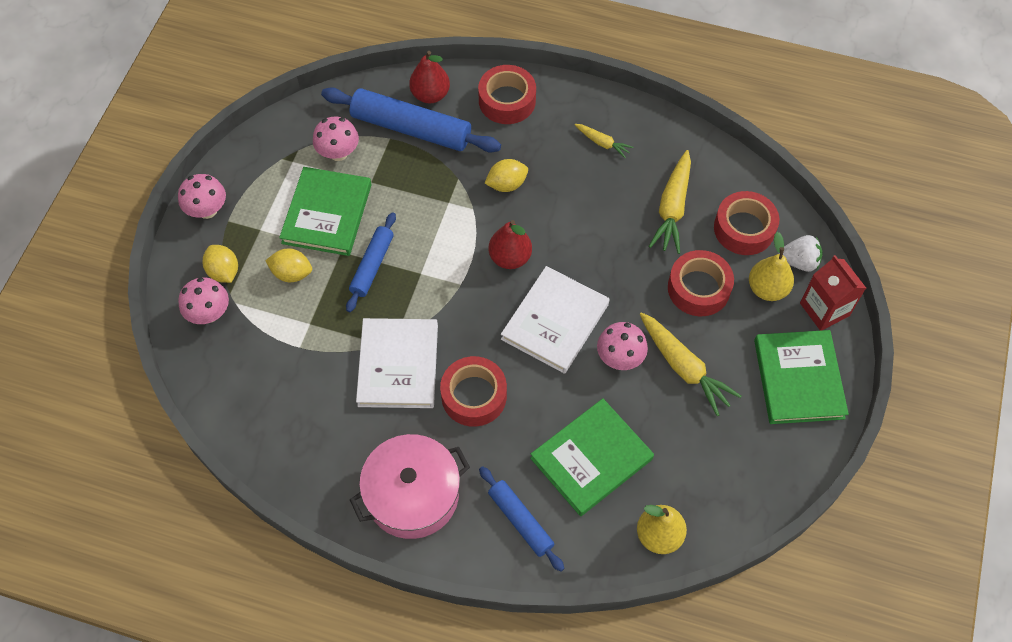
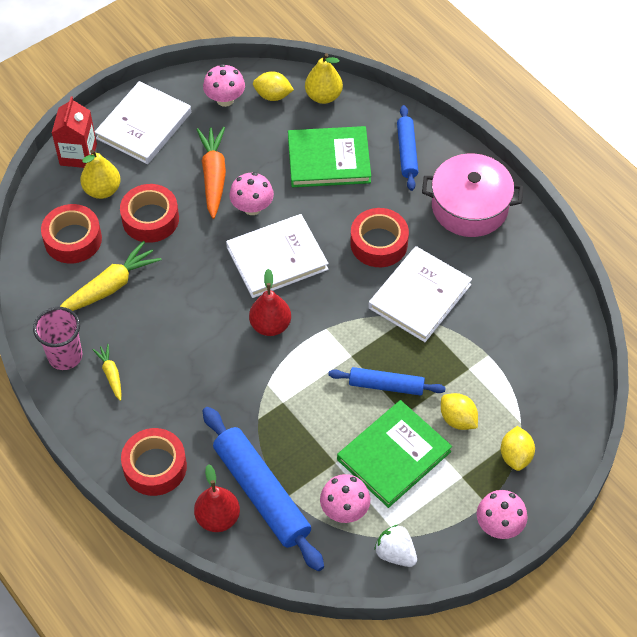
camera: 145 degrees left, 5 degrees down
(209, 313) = (547, 426): pink mushroom -> pink mushroom (225, 99)
(372, 266) = (386, 385): blue rolling pin -> blue rolling pin turned 45 degrees clockwise
(506, 184) = (222, 388): yellow lemon -> yellow lemon (273, 96)
(651, 135) = (65, 356): none -> pink cup
(684, 367) = (213, 176): yellow carrot -> orange carrot
(798, 379) = (144, 125): green book -> white book
(799, 261) = (60, 194): white strawberry -> white strawberry (395, 553)

